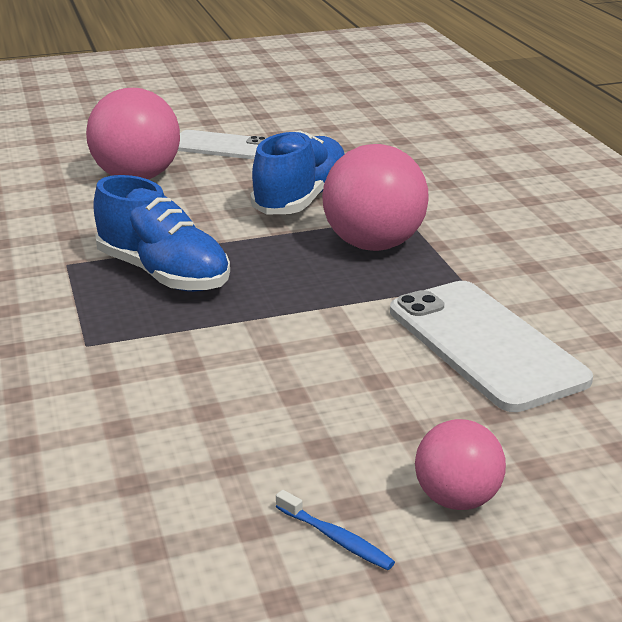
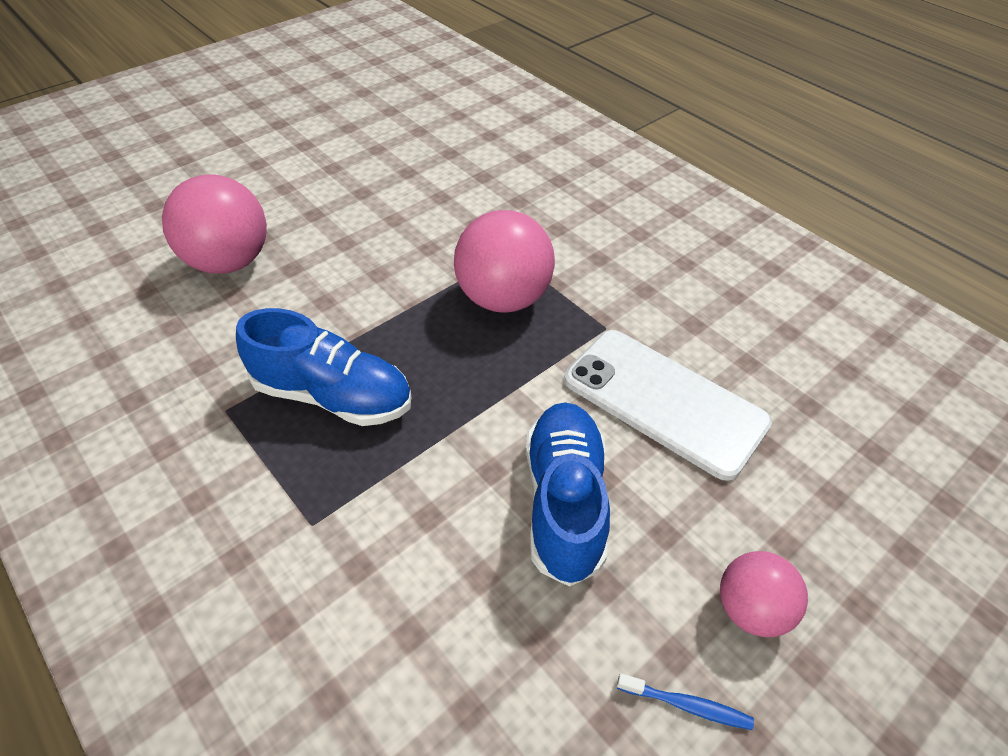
camera: 25 degrees left, 20 degrees up
(219, 146) = (287, 197): white phone -> none
(301, 199) = (406, 253): blue shoe -> blue shoe (564, 501)

